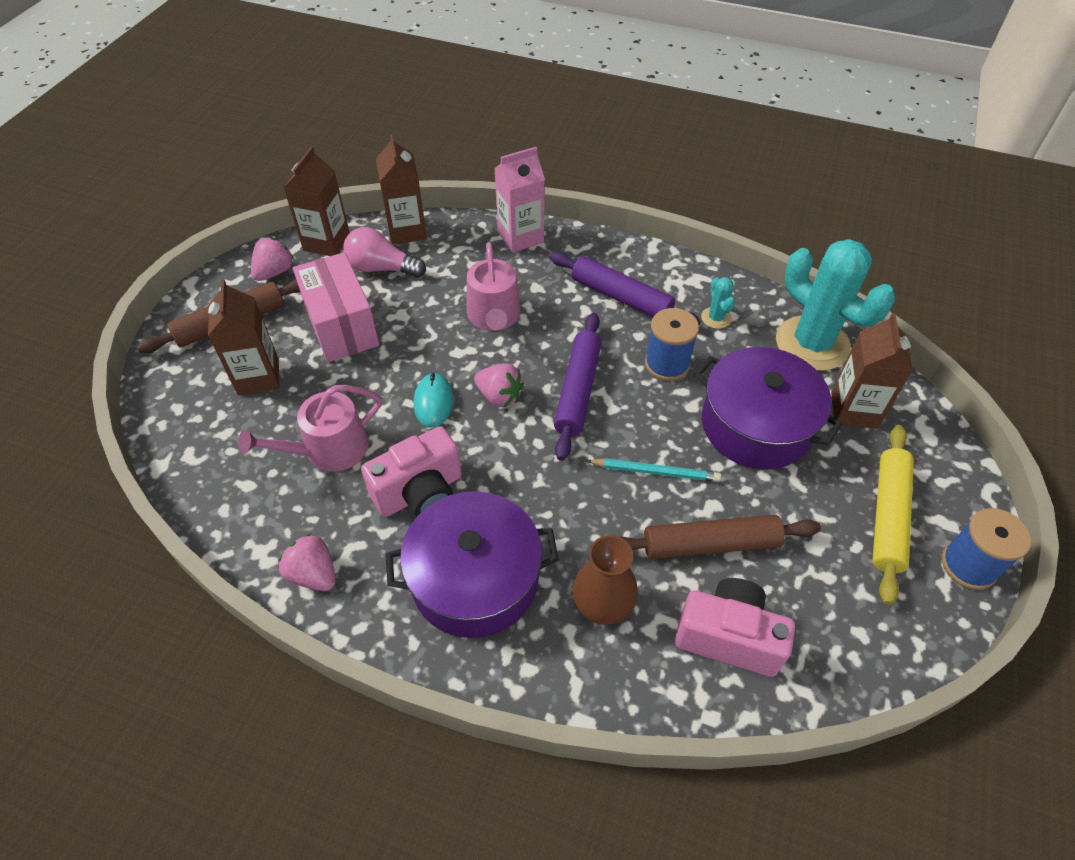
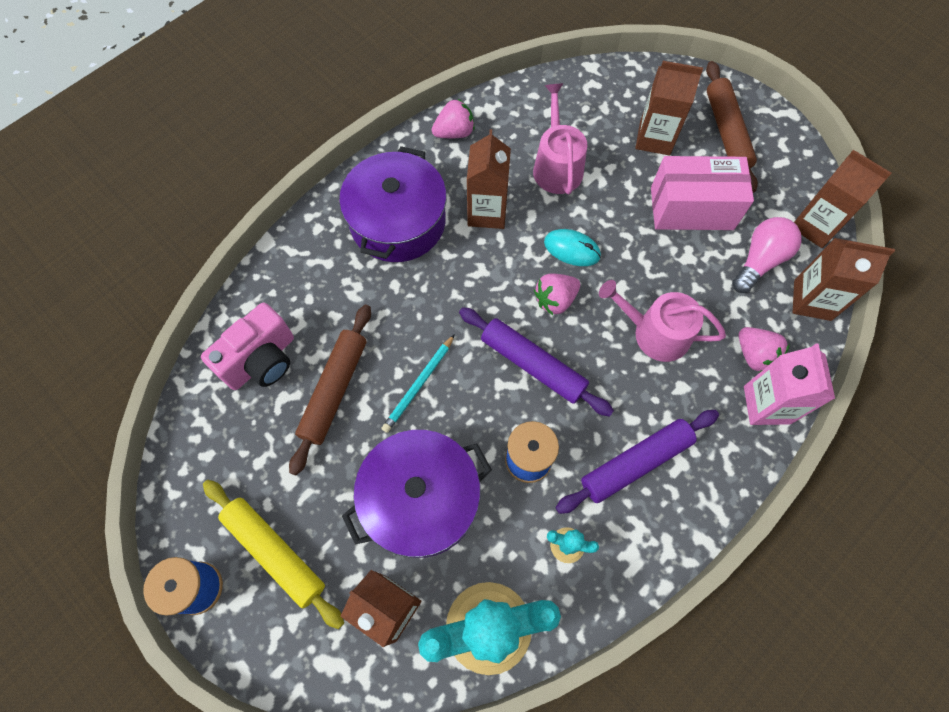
camera: 115 degrees right, 15 degrees up
(275, 272) = (783, 175): pink strawberry -> pink strawberry (754, 355)
(420, 492) = (487, 212): pink camera -> brown carton
(602, 605) = (332, 291): brown vase -> none

